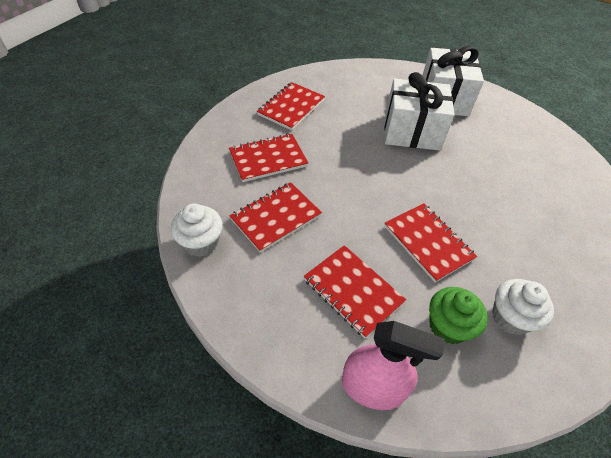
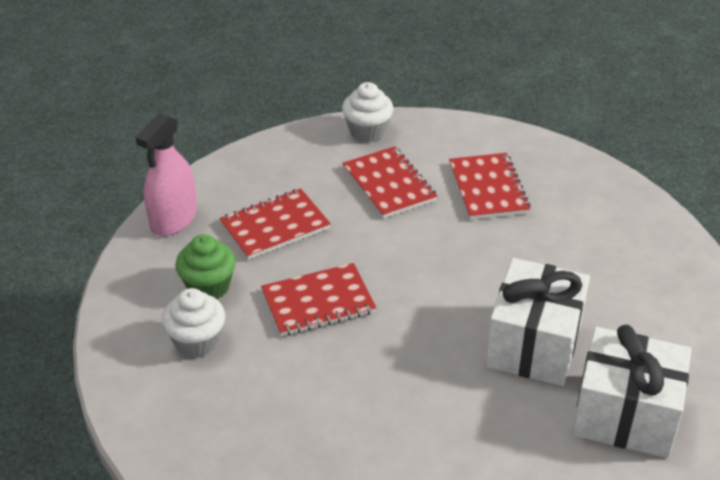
camera: 105 degrees right, 10 degrees down
(291, 107) = (598, 222): red notebook -> none

